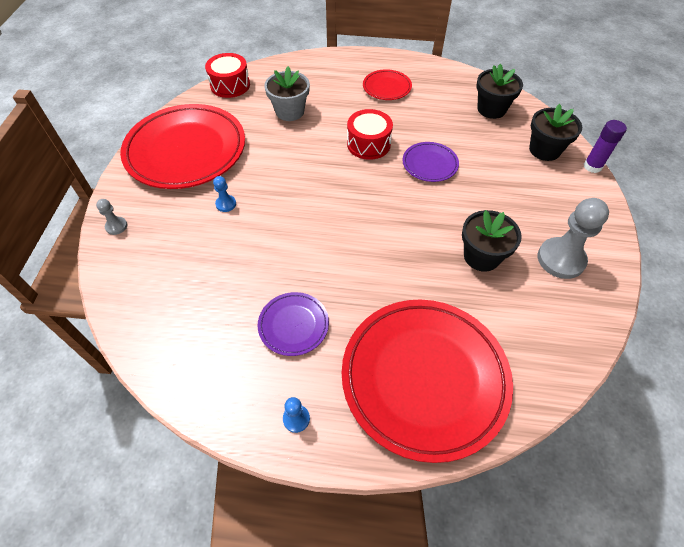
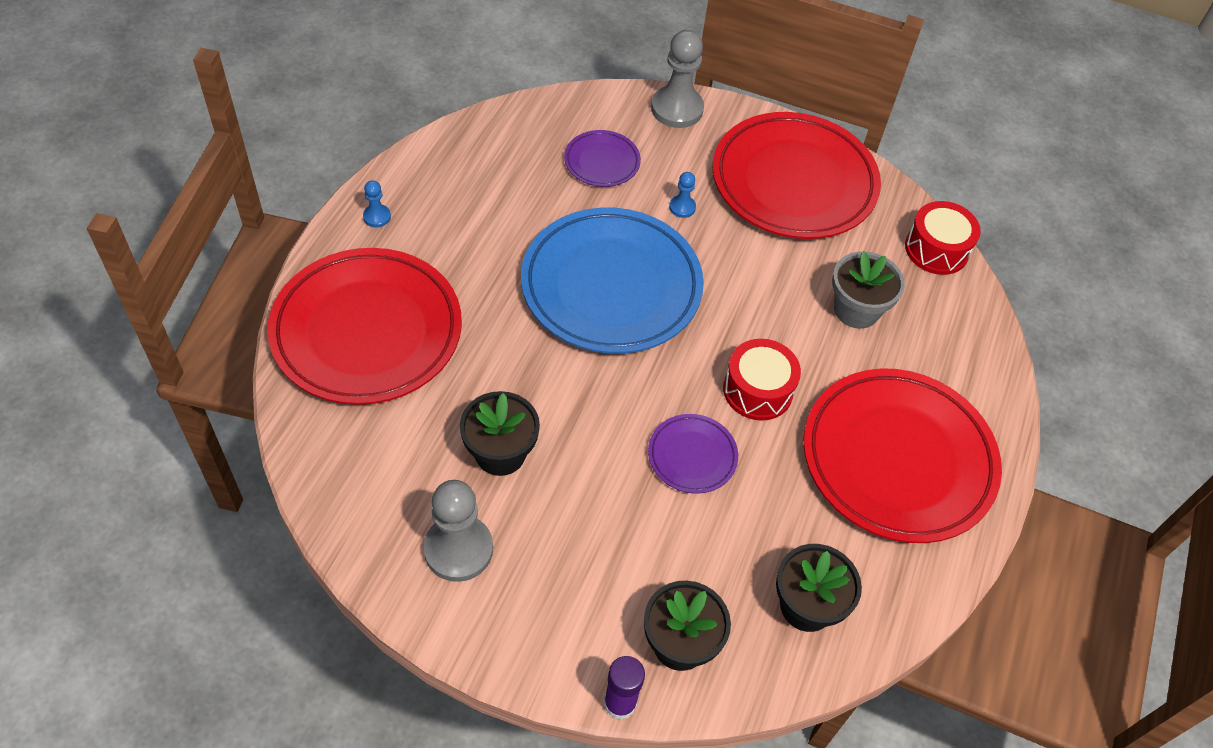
camera: 100 degrees right, 0 degrees up
(116, 226) = (677, 109): grey pawn -> grey pawn, size x2.10
(293, 325) = (481, 236): purple plate -> purple plate (602, 162)
(315, 229) = (611, 286): none -> blue plate
(387, 87) = (898, 459): red plate -> red plate, size x2.20

